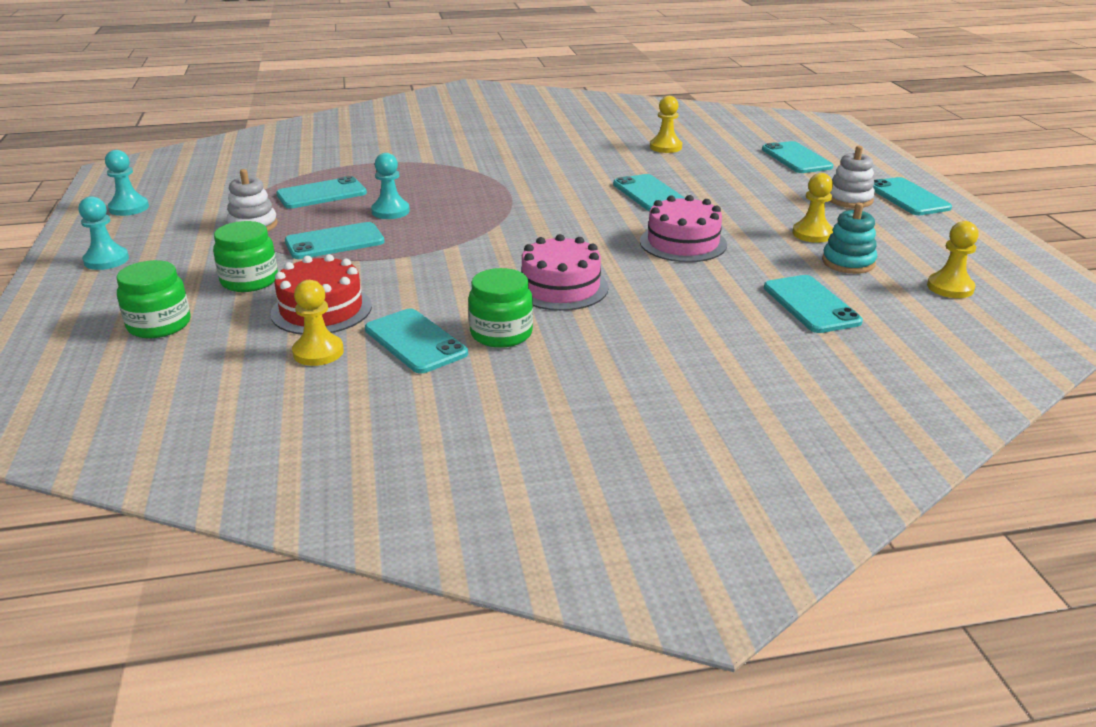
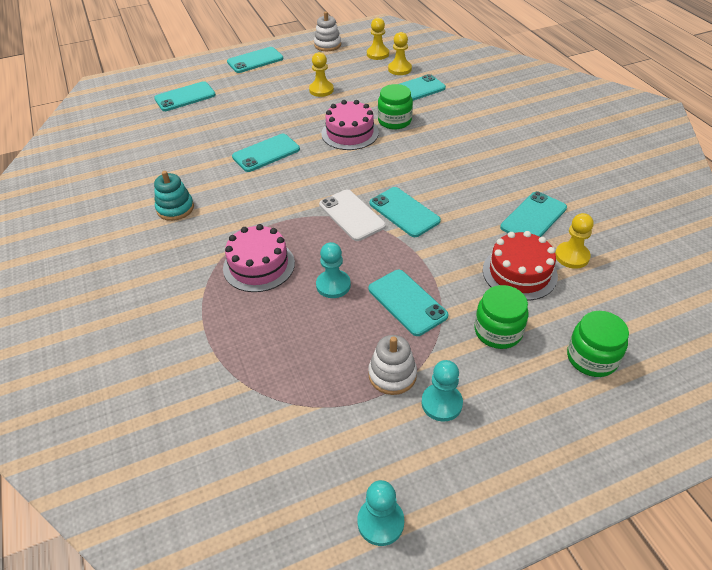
camera: 100 degrees left, 15 degrees up
(106, 260) = (510, 464): turquoise pawn -> turquoise pawn (441, 403)
(321, 194) = (302, 348): turquoise phone -> turquoise phone (404, 212)
(498, 229) = (352, 215): none -> white phone
(501, 333) = (504, 186): green jar -> green jar (394, 121)
(560, 287) = (434, 172): pink cake -> pink cake (259, 265)
(665, 147) = (159, 154): yellow pawn -> yellow pawn (399, 69)
(848, 262) = (358, 79): turquoise stacking toy -> turquoise stacking toy (175, 208)
(849, 199) = (262, 78): white stacking toy -> white stacking toy (327, 45)

